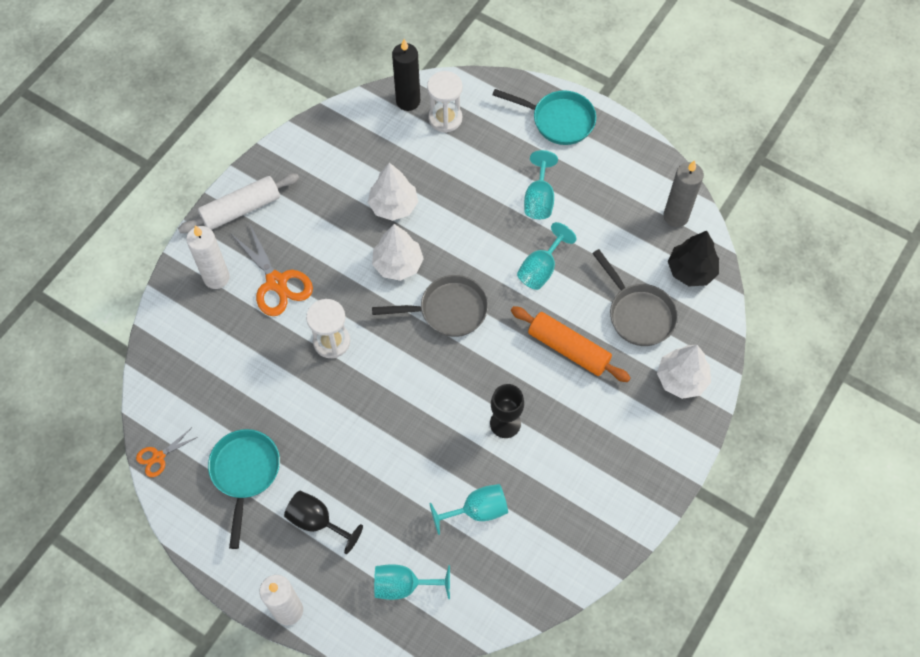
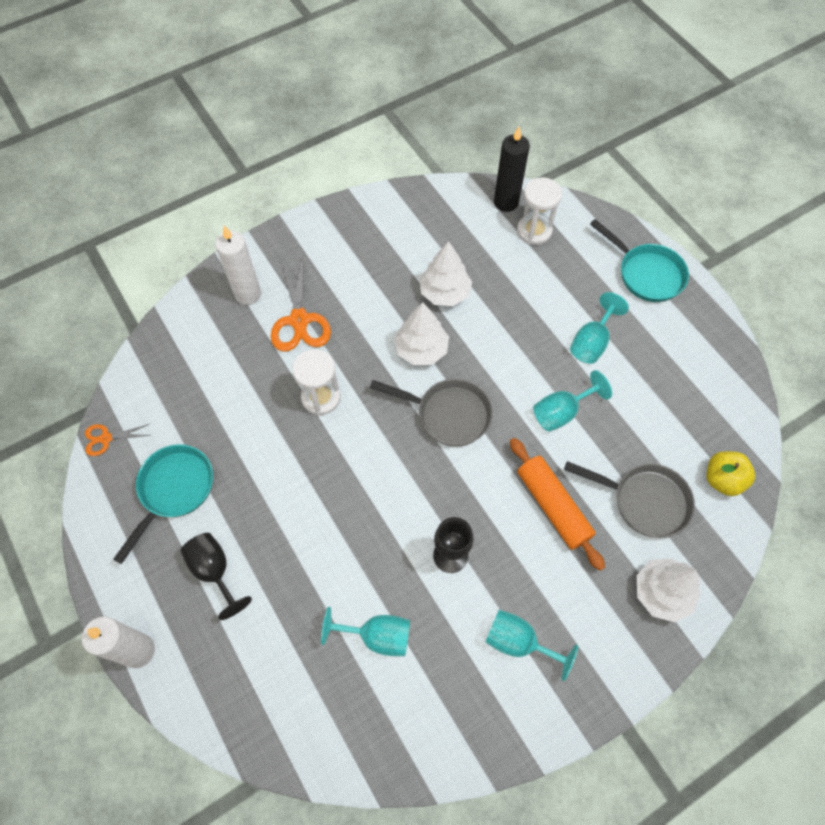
camera: 25 degrees right, 0 degrees up
(241, 209) = (303, 241): white rolling pin -> none
(404, 585) = (263, 681): turquoise goblet -> turquoise goblet (518, 642)
(638, 314) = (644, 501): grey pan -> grey pan turned 60 degrees counterclockwise
(675, 216) = (729, 416): grey candle -> none
(691, 270) = (722, 479): black tree -> yellow apple

